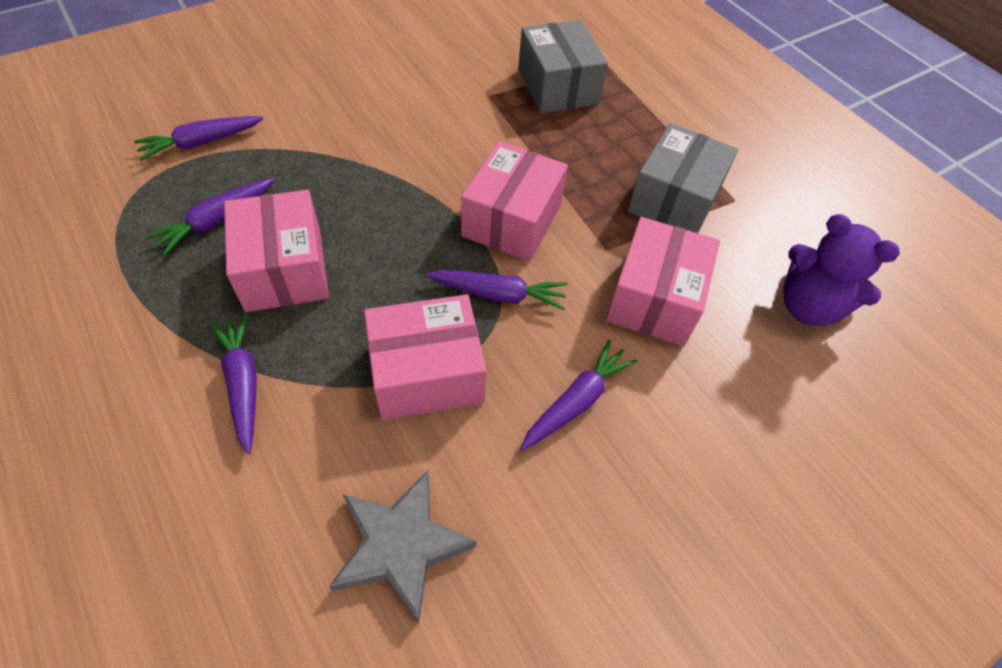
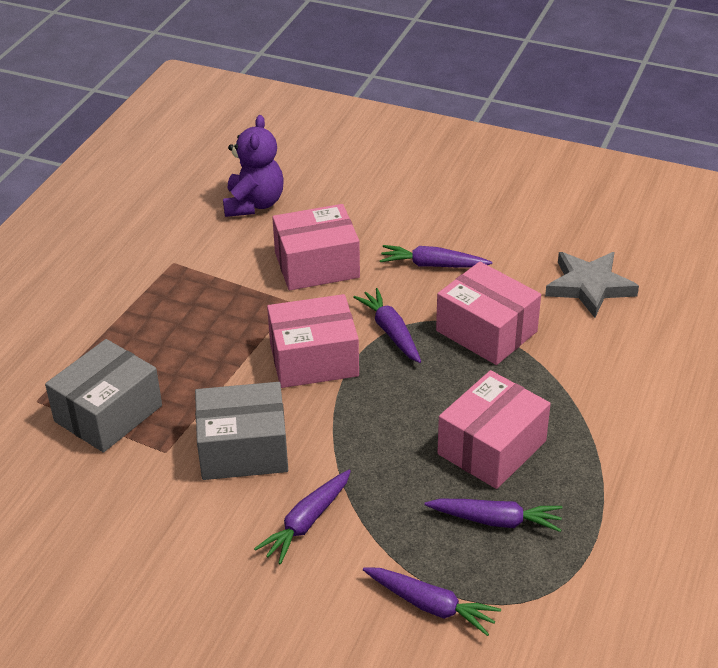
camera: 120 degrees left, 15 degrees down
(242, 384) = (589, 404): purple carrot -> purple carrot (306, 522)
(674, 200) = (204, 290): grey box -> grey box (243, 449)

